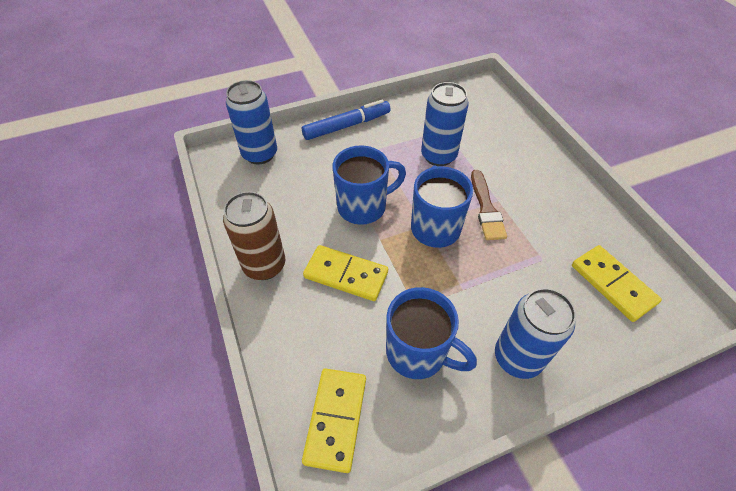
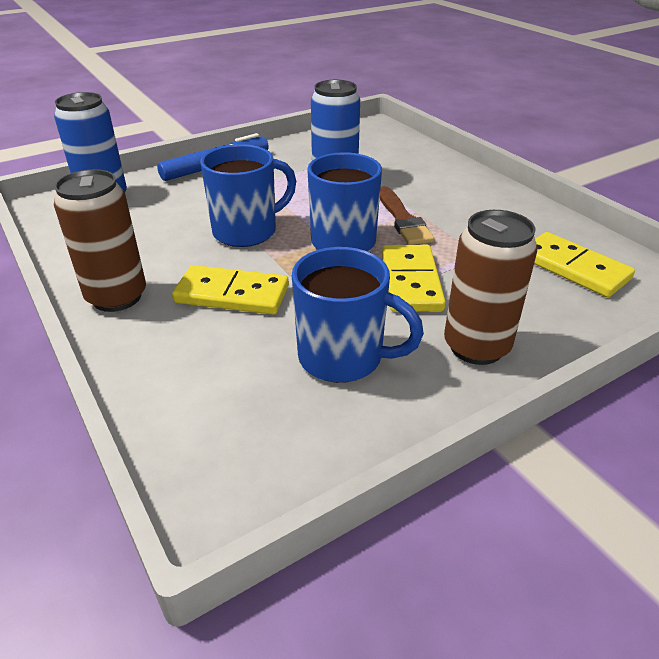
camera: 10 degrees left, 15 degrees down
(336, 419) = (237, 442): yellow domino -> yellow domino (411, 282)
(517, 357) = (476, 347): blue can -> brown can

